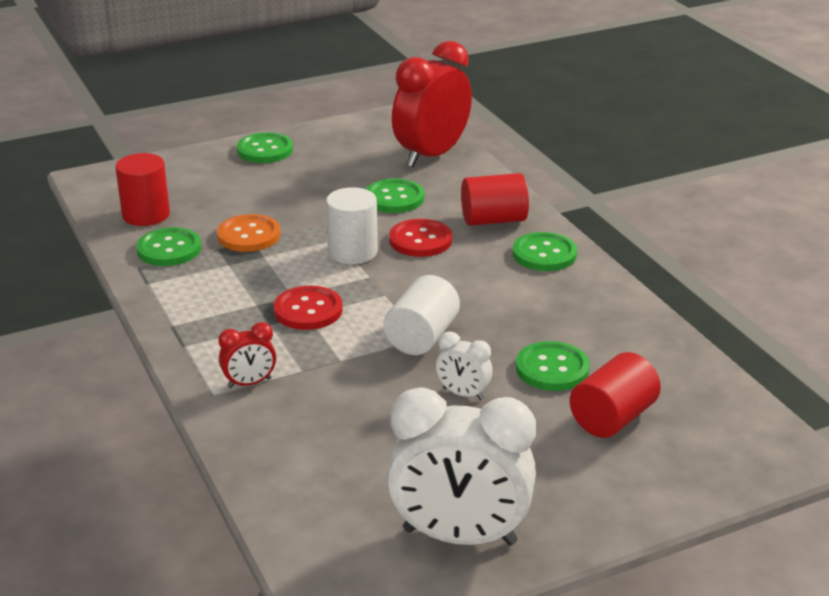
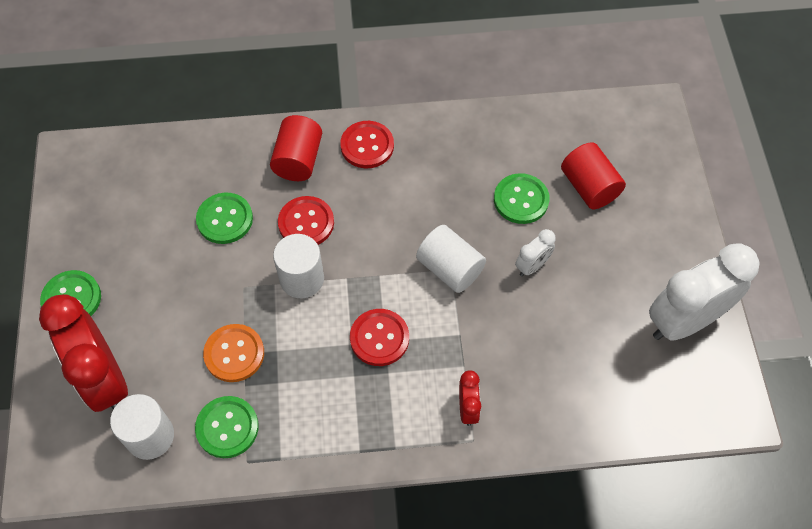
camera: 70 degrees left, 30 degrees up
(146, 215) = (150, 436): red cylinder -> white cylinder
(431, 155) = (161, 165): red clock -> red clock (105, 379)
(459, 536) = (684, 321): white clock -> white clock turned 150 degrees counterclockwise
(544, 254) = (367, 146): green button -> red button

